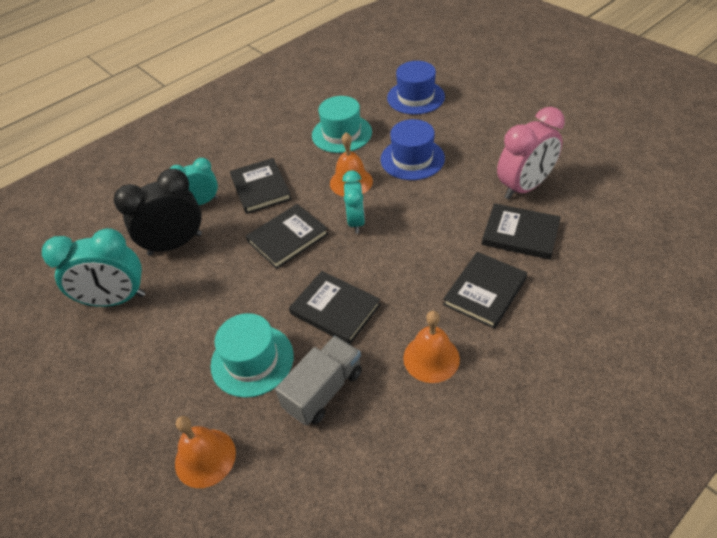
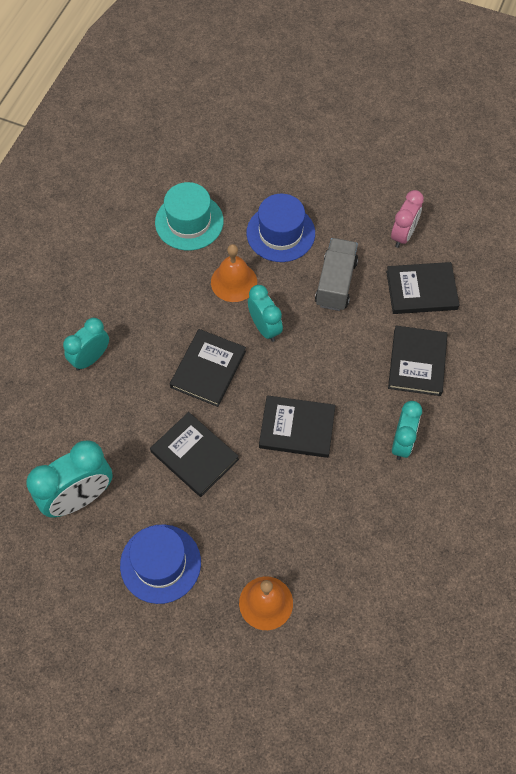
camera: 30 degrees left, 15 degrees up
(175, 244) = (97, 416): black clock -> none
(252, 360) = (252, 505): turquoise hat -> none
(260, 188) = (143, 320): black book -> black book (194, 455)
(323, 390) = (329, 506): grey truck -> grey truck (336, 283)
(415, 97) = (242, 147): blue hat -> blue hat (160, 563)
(431, 358) = (402, 443): orange bell -> turquoise clock
(524, 187) = (403, 235): pink clock -> pink clock, size x0.63

